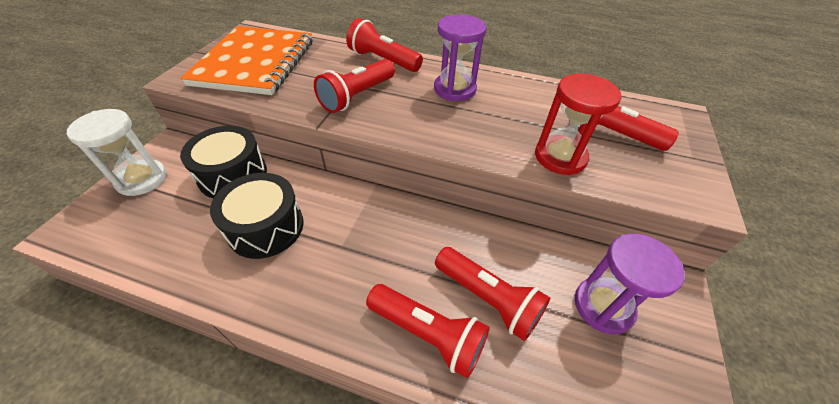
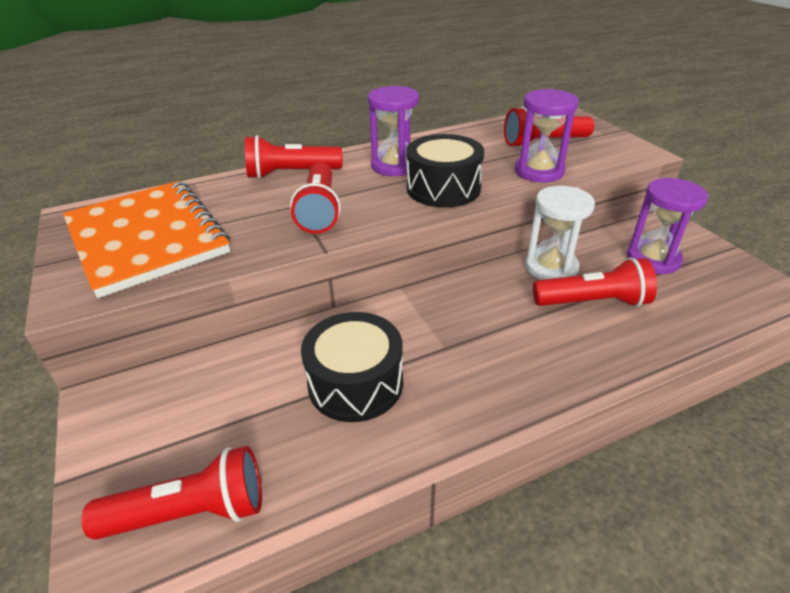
camera: 40 degrees left, 10 degrees down
(142, 179) = (125, 450): white hourglass -> white hourglass (551, 267)
(233, 175) = (242, 371): black drum -> black drum (443, 188)
(428, 334) = (592, 350): red flashlight -> red flashlight (191, 512)
(560, 157) = (539, 171): red hourglass -> purple hourglass

